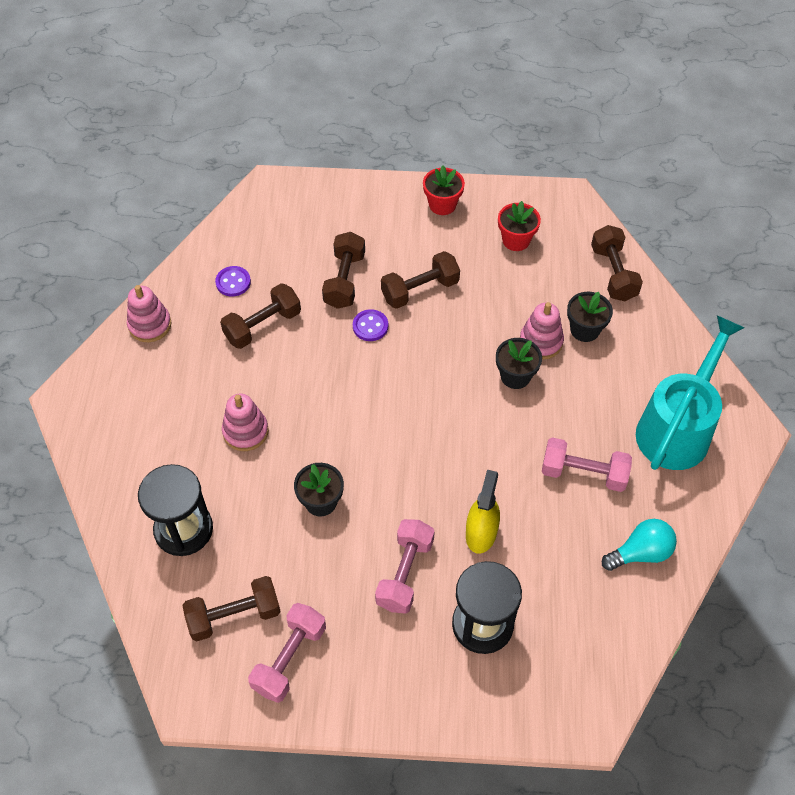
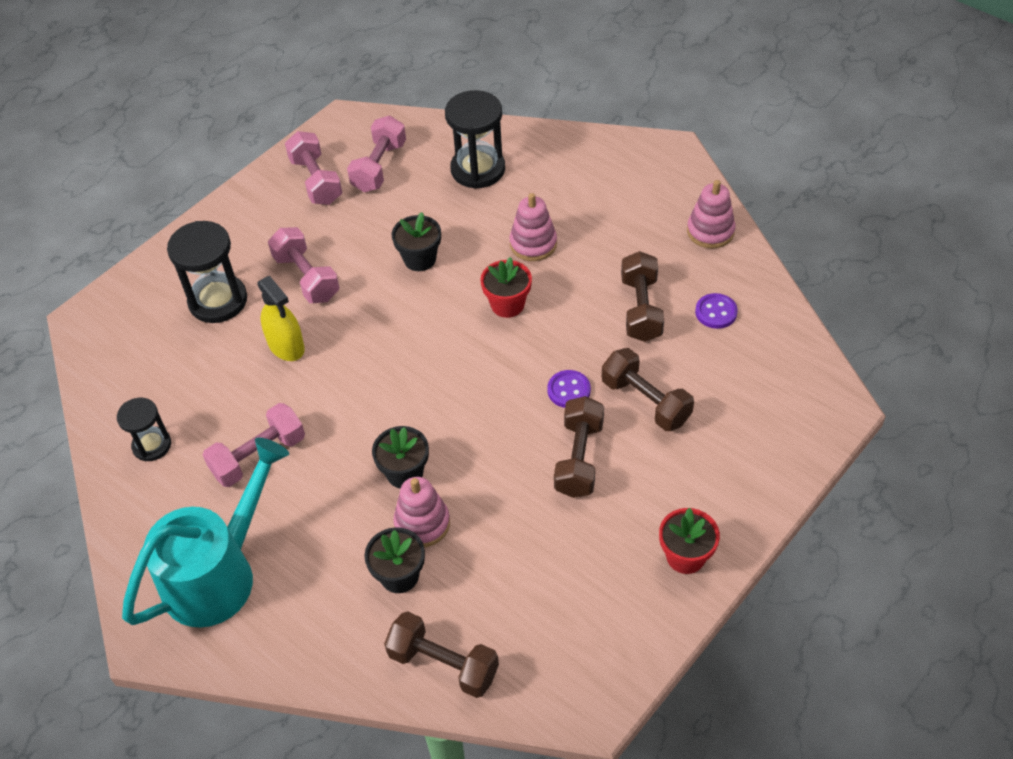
camera: 130 degrees right, 5 degrees down
(234, 615) = (379, 167): brown dumbbell -> pink dumbbell
(516, 240) = (573, 596): red flower pot -> red flower pot (507, 304)
(640, 553) = (152, 445): turquoise light bulb -> black hourglass
(678, 427) = (219, 572): turquoise watering can -> turquoise watering can turned 120 degrees counterclockwise

